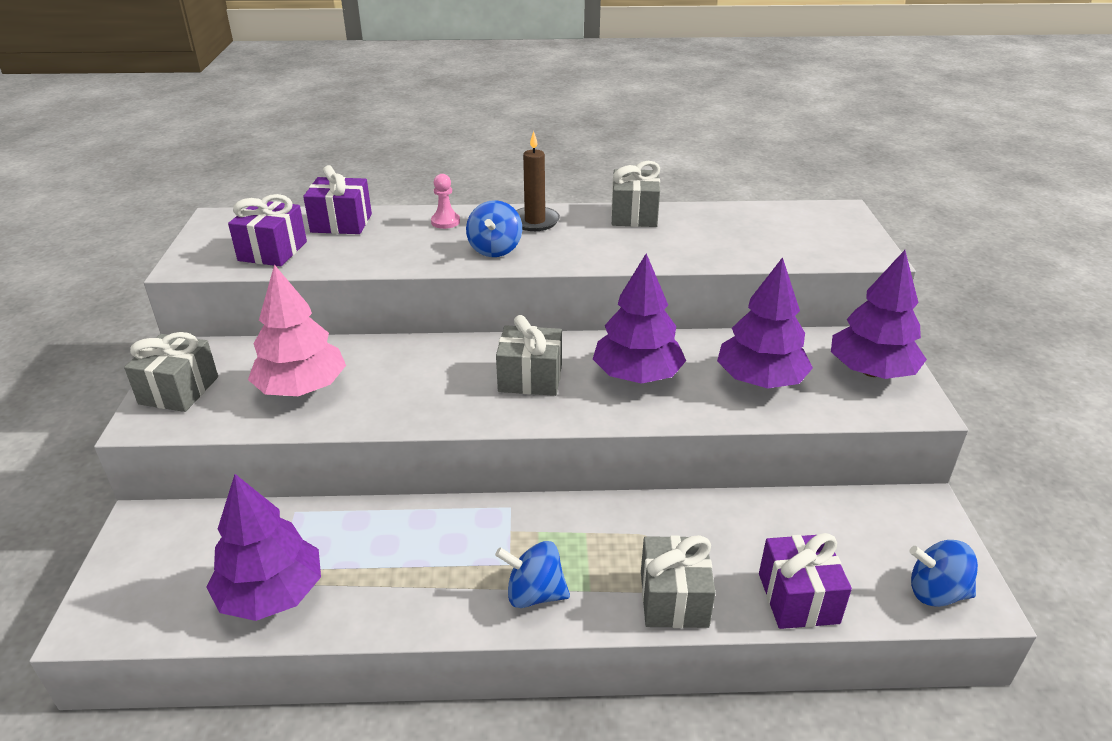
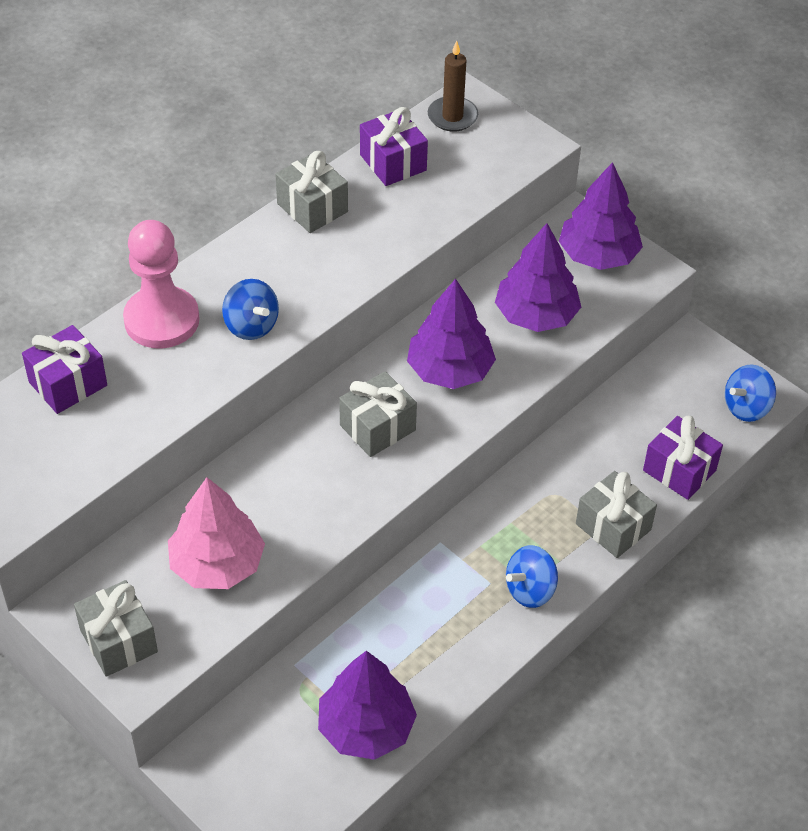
camera: 45 degrees left, 15 degrees up
(272, 251) = (59, 458): purple gift -> purple gift (393, 162)
(445, 222) = (162, 320): pink pawn -> pink pawn, size x2.27
(535, 221) = (239, 269): brown candle -> brown candle (452, 116)

